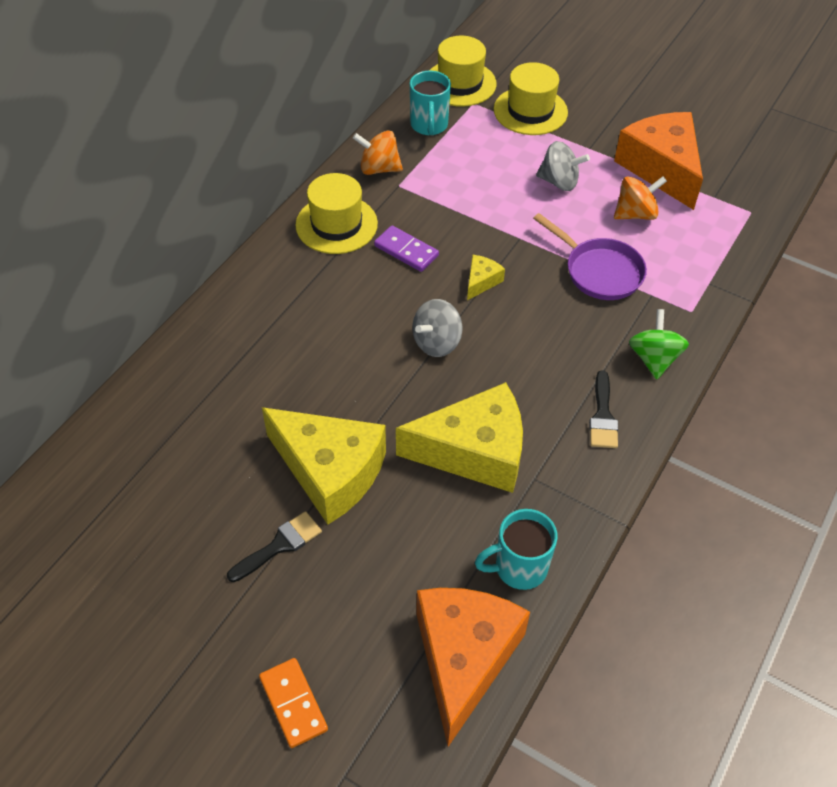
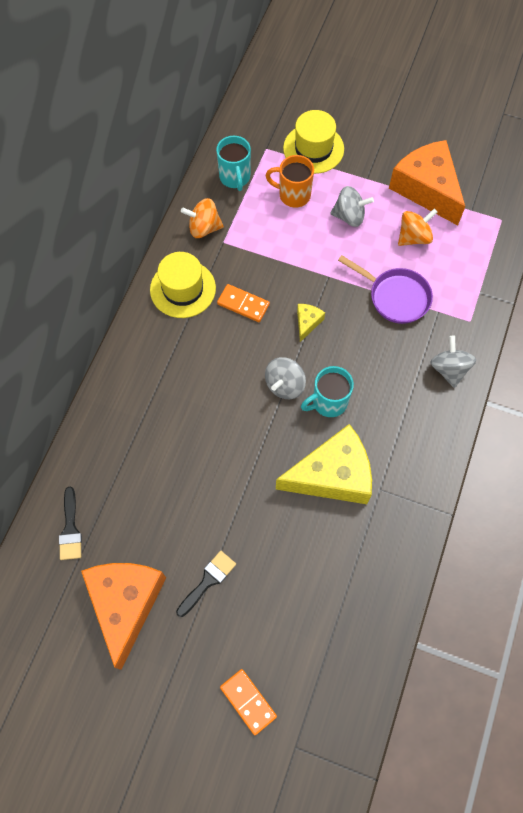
camera: 10 degrees left, 15 degrees up
(330, 471) = (230, 512): yellow cheese -> none
(406, 251) = (243, 304): purple domino -> orange domino
(460, 83) = (251, 130): yellow hat -> none
(463, 658) = (358, 643): orange cheese -> orange cheese (125, 604)
(495, 152) = (293, 195): none -> orange mug
(519, 568) = (382, 564): turquoise mug -> turquoise mug (328, 402)
(603, 416) = (420, 426): black brush -> black brush (70, 529)
(654, 359) = (449, 369): green spinning top -> grey spinning top

